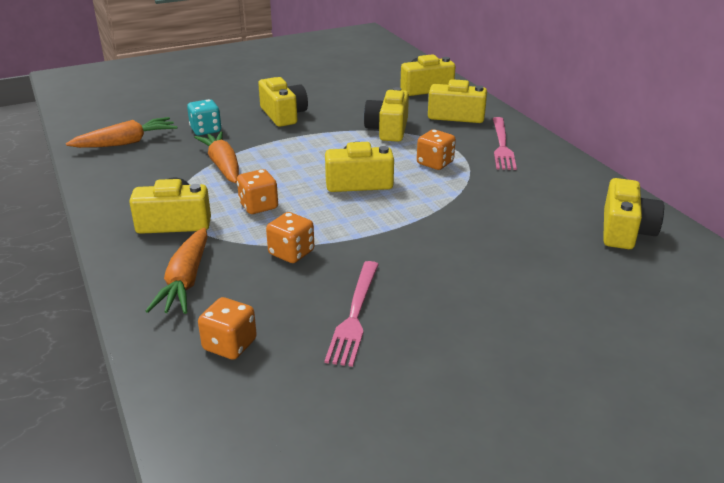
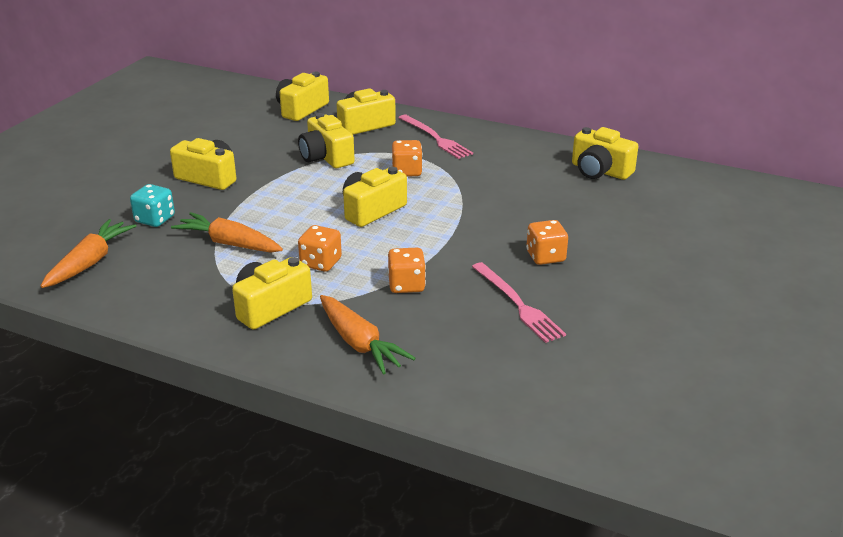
camera: 40 degrees left, 0 degrees up
(230, 345) = (467, 366): orange dice -> orange dice (545, 257)
(625, 231) = (600, 171): yellow camera -> yellow camera turned 150 degrees clockwise

